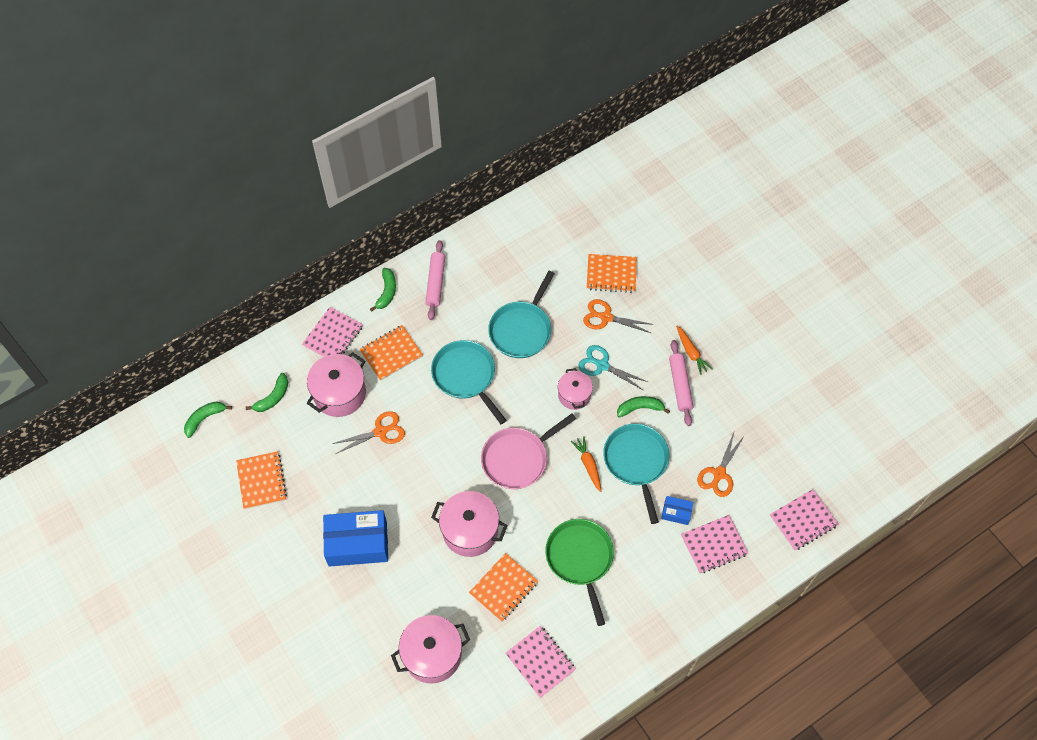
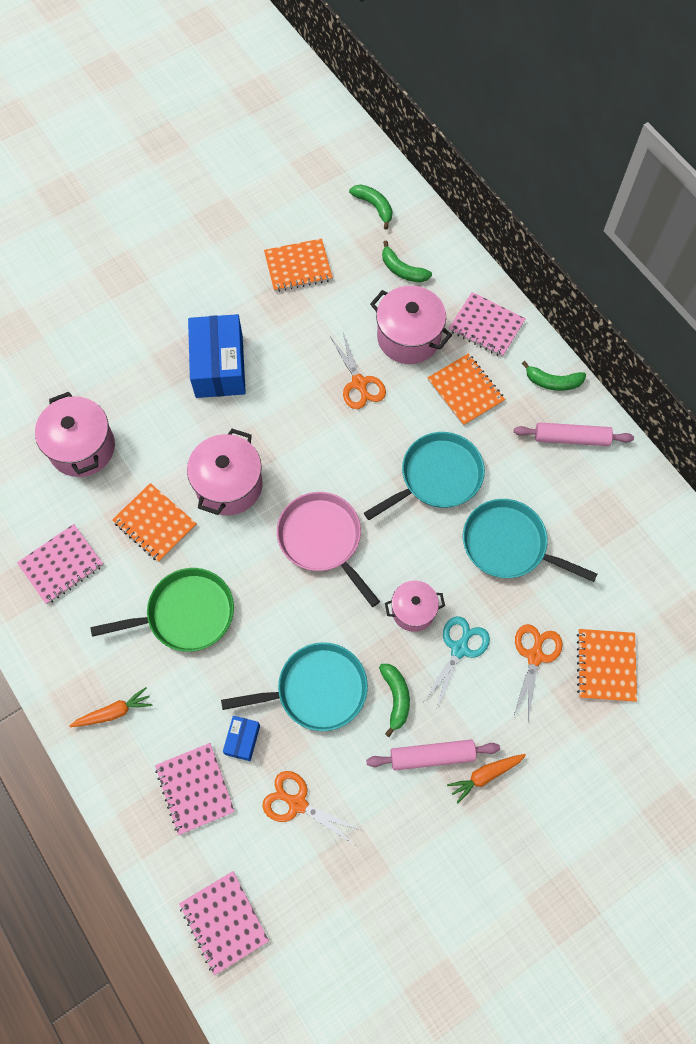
camera: 90 degrees right, 5 degrees up
(588, 465) = (313, 626): orange carrot -> orange carrot (114, 712)

